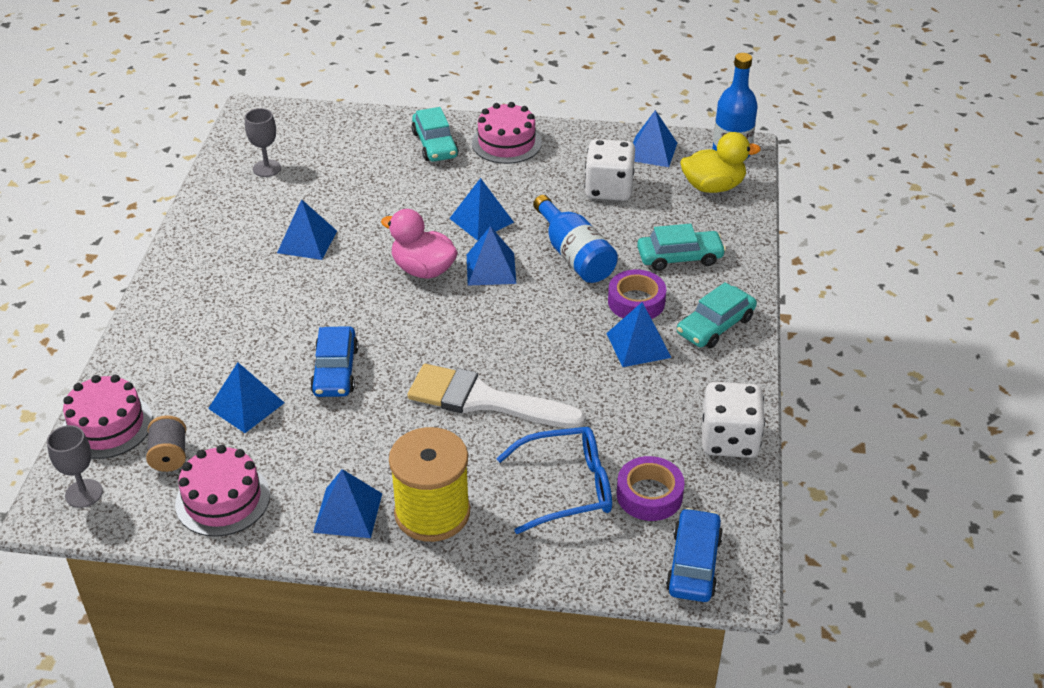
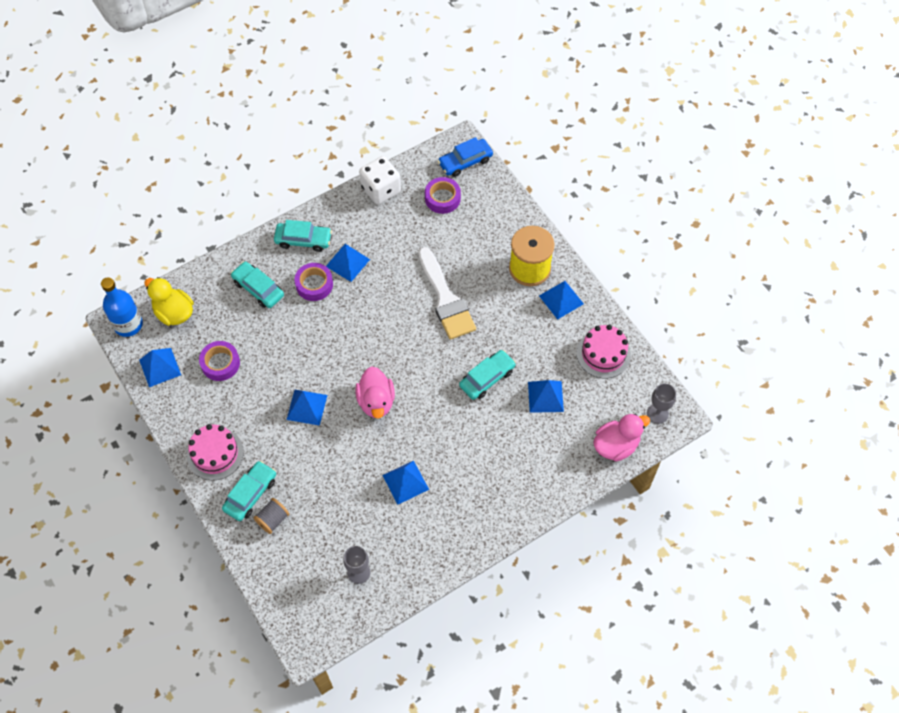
camera: 130 degrees left, 20 degrees up
(107, 425) = (616, 445): pink cake -> pink duck
(169, 456) = (604, 399): grey spool -> grey spool (273, 519)
(335, 371) = (487, 378): blue car -> turquoise car
(491, 269) = (346, 369): blue pyramid -> none
(567, 487) = (467, 230): blue glasses -> none
(574, 255) = (299, 338): blue bottle -> none
(609, 189) = (220, 363): white dice -> purple tape

